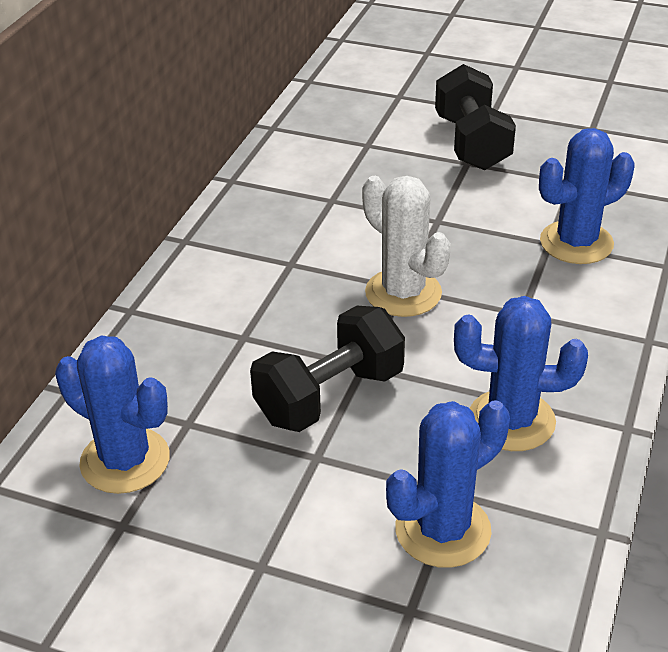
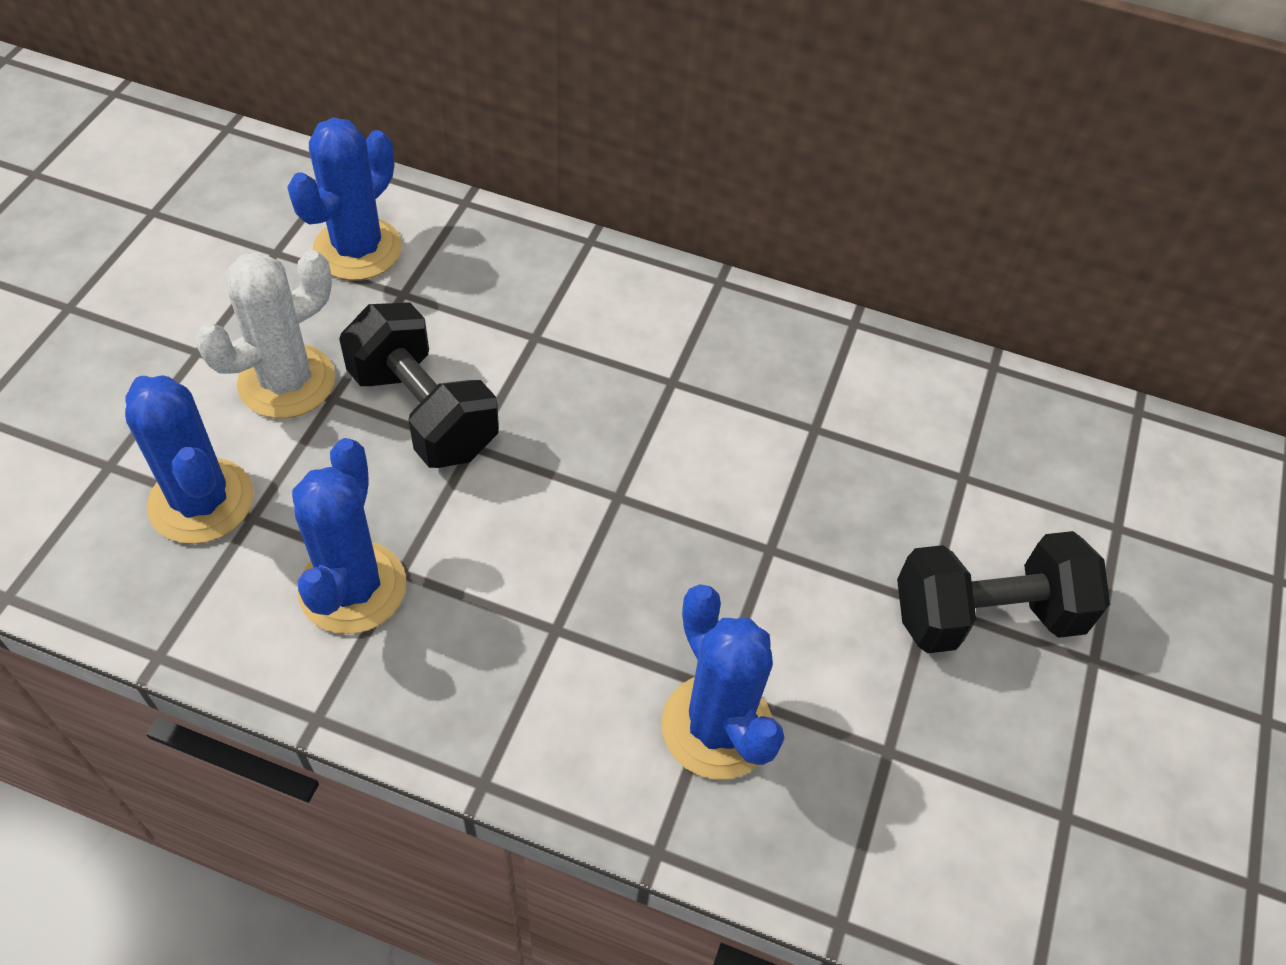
camera: 85 degrees right, 15 degrees up
(403, 293) = (606, 495): white cactus -> white cactus (287, 382)

